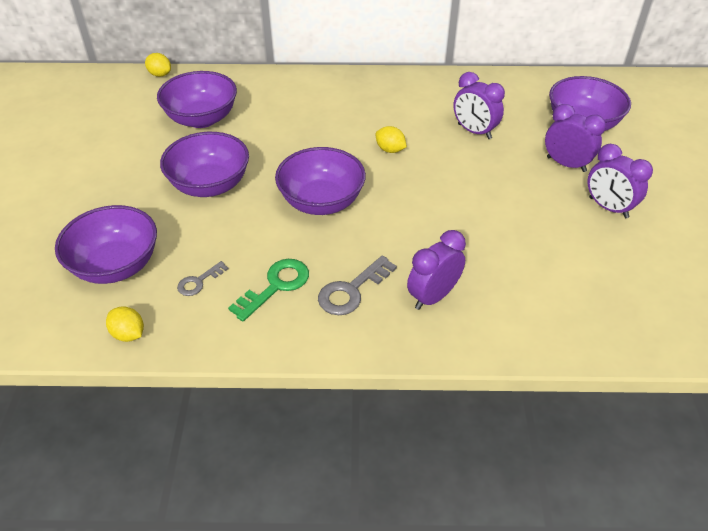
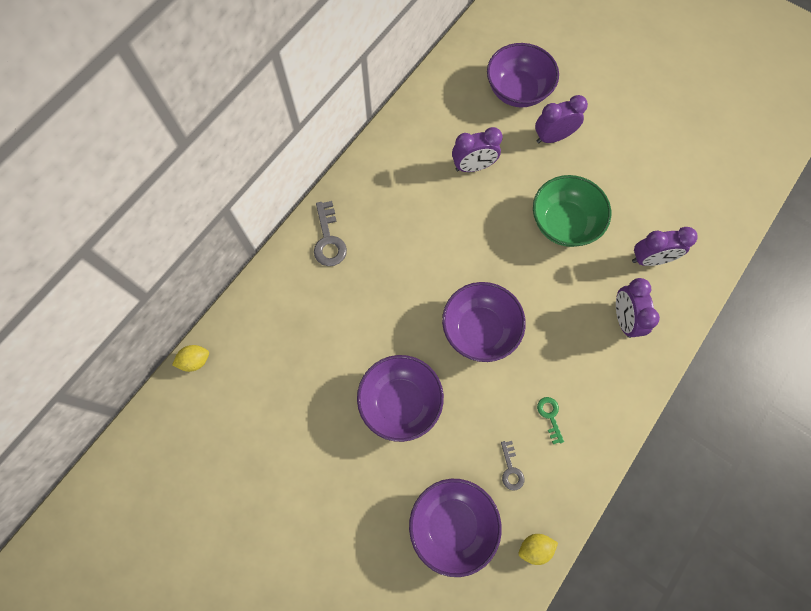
camera: 55 degrees left, 25 degrees up
(202, 119) = (299, 360): purple bowl -> none
(276, 286) = (550, 416): green key -> green key, size x0.60
(352, 290) = (586, 367): grey key -> grey key (328, 239)
(390, 150) = (452, 240): yellow lemon -> none
(487, 209) = (564, 223): none -> green bowl
(608, 207) = (612, 149): purple clock -> purple clock (650, 259)

